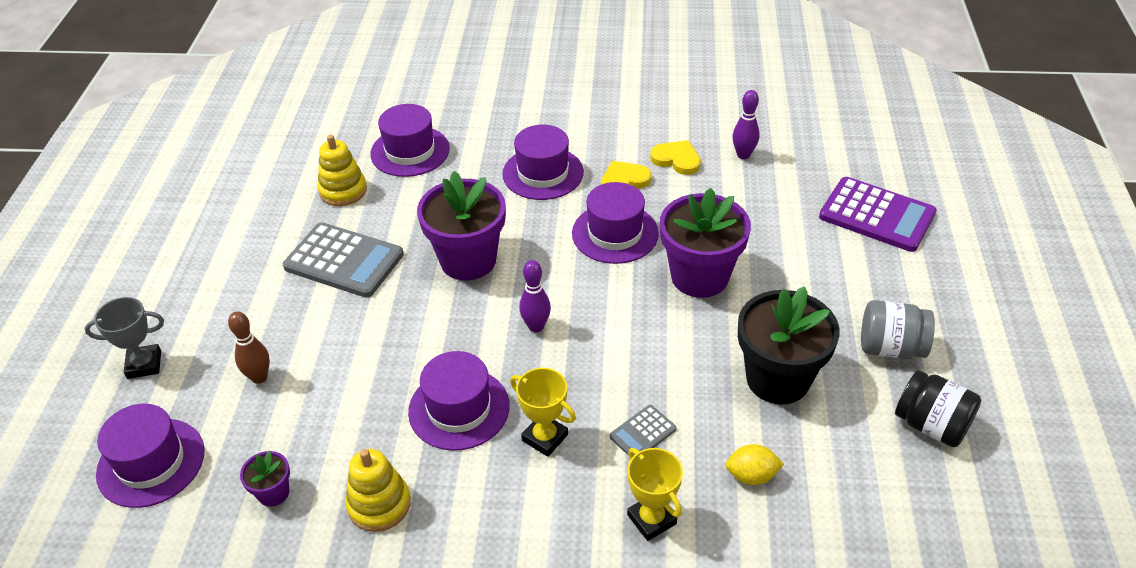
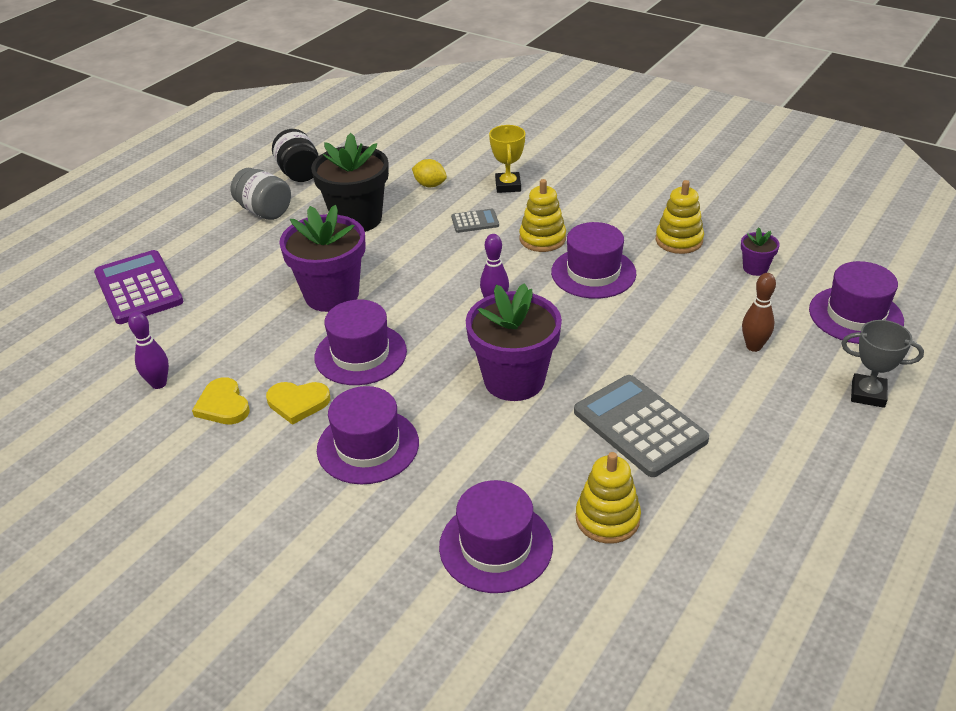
camera: 150 degrees left, 5 degrees down
(545, 437) = (542, 239): yellow trophy -> yellow stacking toy

